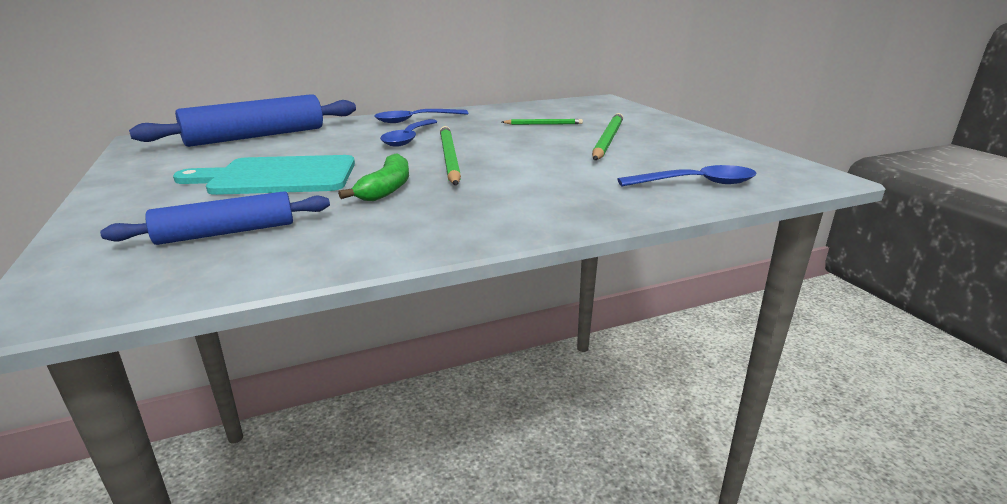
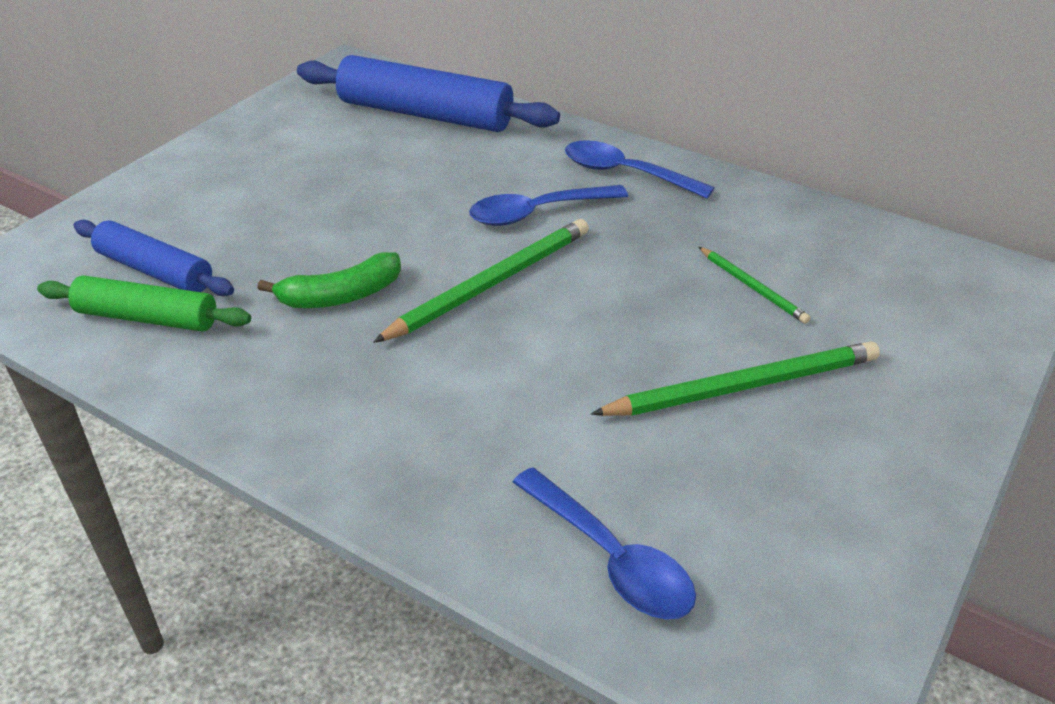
camera: 55 degrees right, 15 degrees up
(278, 176) = (314, 208): turquoise cutting board -> none
(280, 246) = (147, 317): none -> green rolling pin

